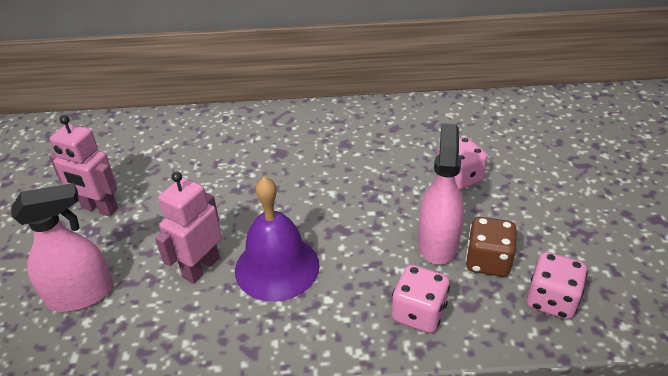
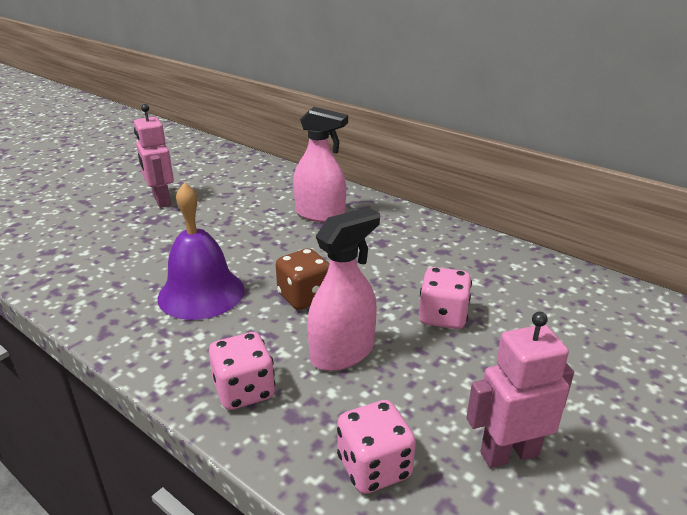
camera: 40 degrees right, 10 degrees down
(81, 295) = (78, 240): pink spray bottle -> pink spray bottle (320, 214)
(201, 267) = (158, 265): pink robot -> pink robot (509, 453)
(488, 261) = (364, 394): brown dice -> brown dice (304, 297)

